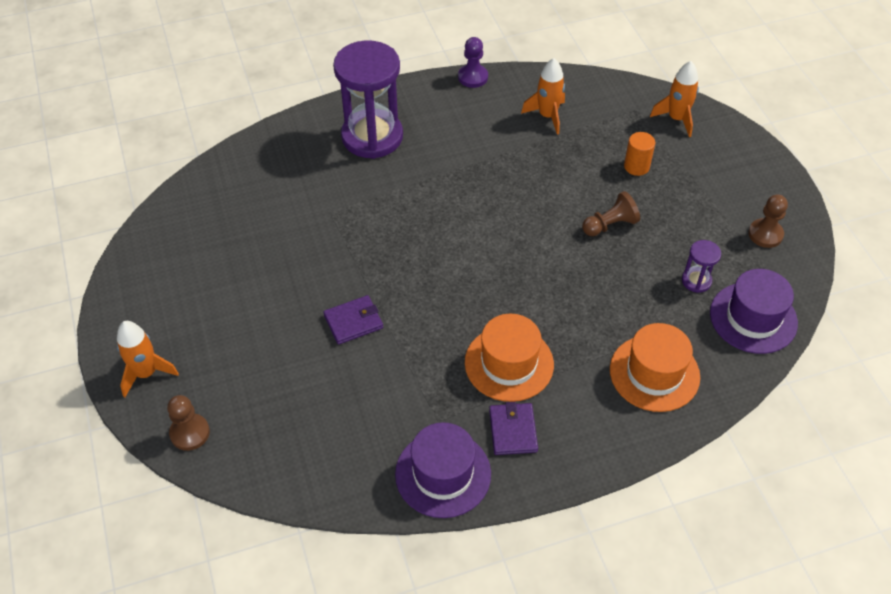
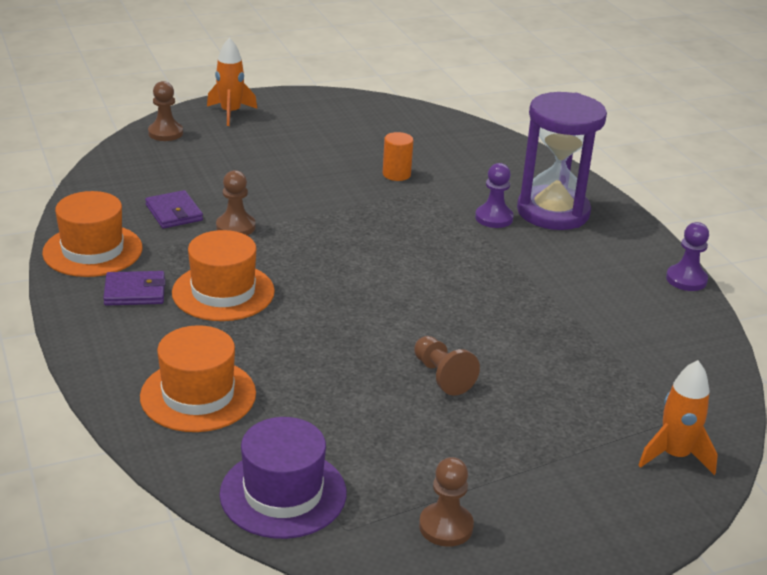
camera: 85 degrees right, 20 degrees down
(353, 322) = (284, 203): purple wallet -> purple wallet (174, 213)
(381, 175) = (494, 218): none -> purple pawn
(397, 359) = (235, 227): none -> brown pawn
(443, 474) = (92, 250): purple hat -> orange hat
(547, 116) = (634, 335): orange rocket -> none
(636, 166) = (558, 407): orange cylinder -> orange cylinder (396, 174)
(696, 281) = (349, 445): purple hourglass -> none

